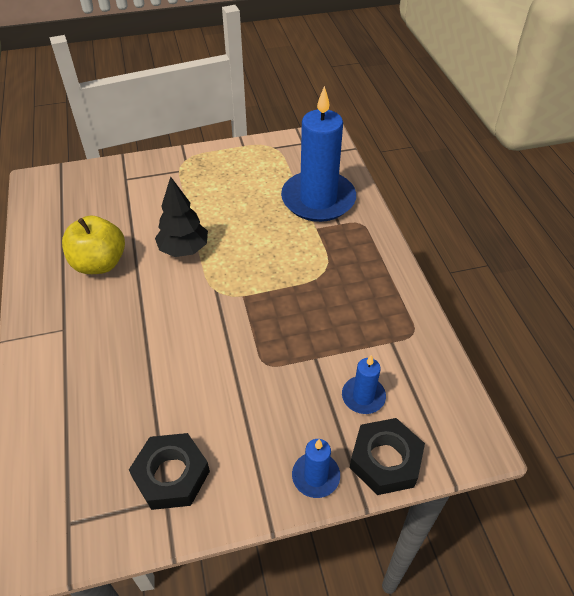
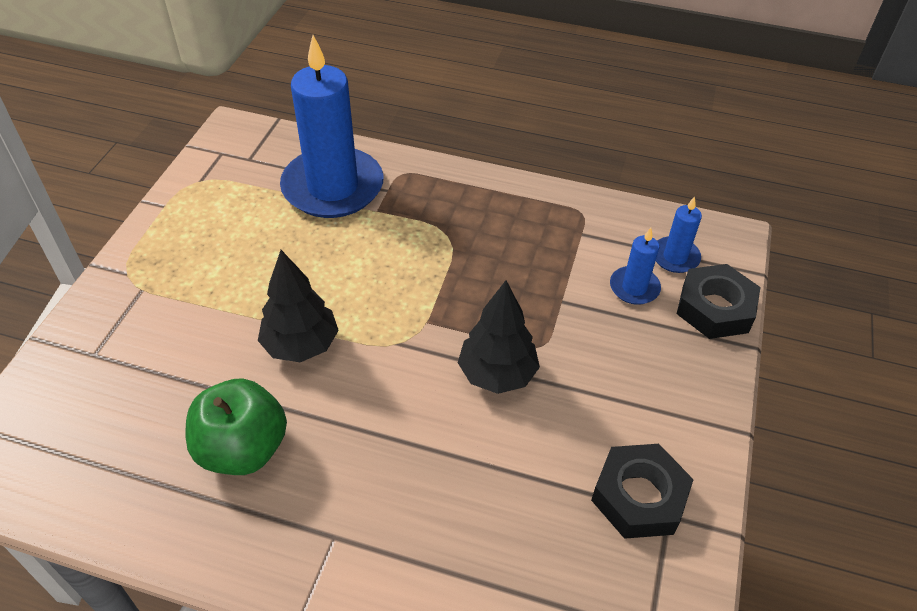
camera: 60 degrees left, 0 degrees up
(99, 263) = (243, 449): yellow apple -> green apple
(224, 350) = (497, 374): none -> black tree
(315, 476) = (705, 369): blue candle -> blue candle (675, 257)

